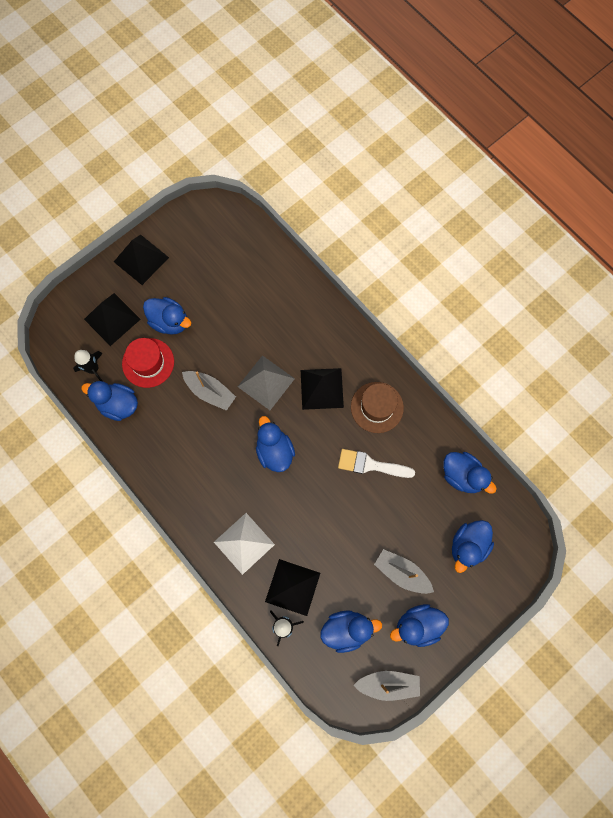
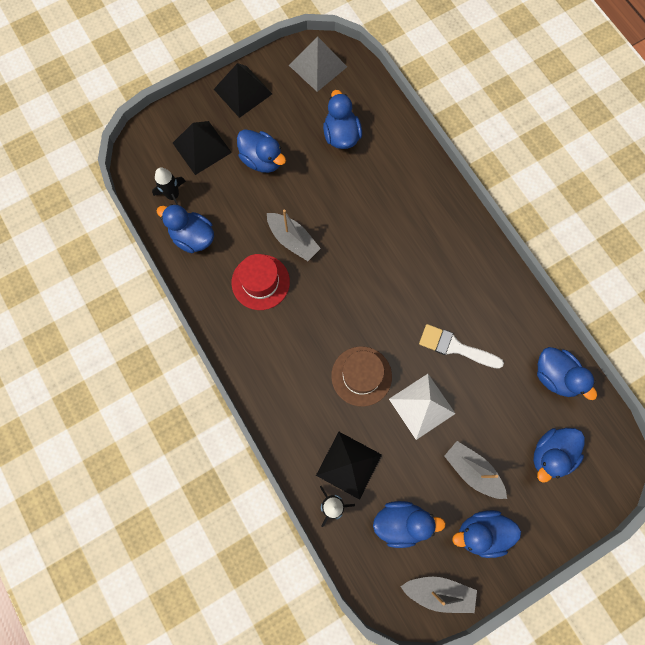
camera: 10 degrees right, 0 degrees up
(148, 362) = (232, 199): red hat -> red hat (260, 282)
(244, 543) = (303, 407): white pyramid -> white pyramid (422, 406)
(266, 382) = (354, 240): grey pyramid -> grey pyramid (318, 66)
(274, 451) = (352, 314): blue duck -> blue duck (341, 135)
(321, 388) = (414, 256): black pyramid -> none
(377, 407) = (471, 286): brown hat -> brown hat (361, 376)

